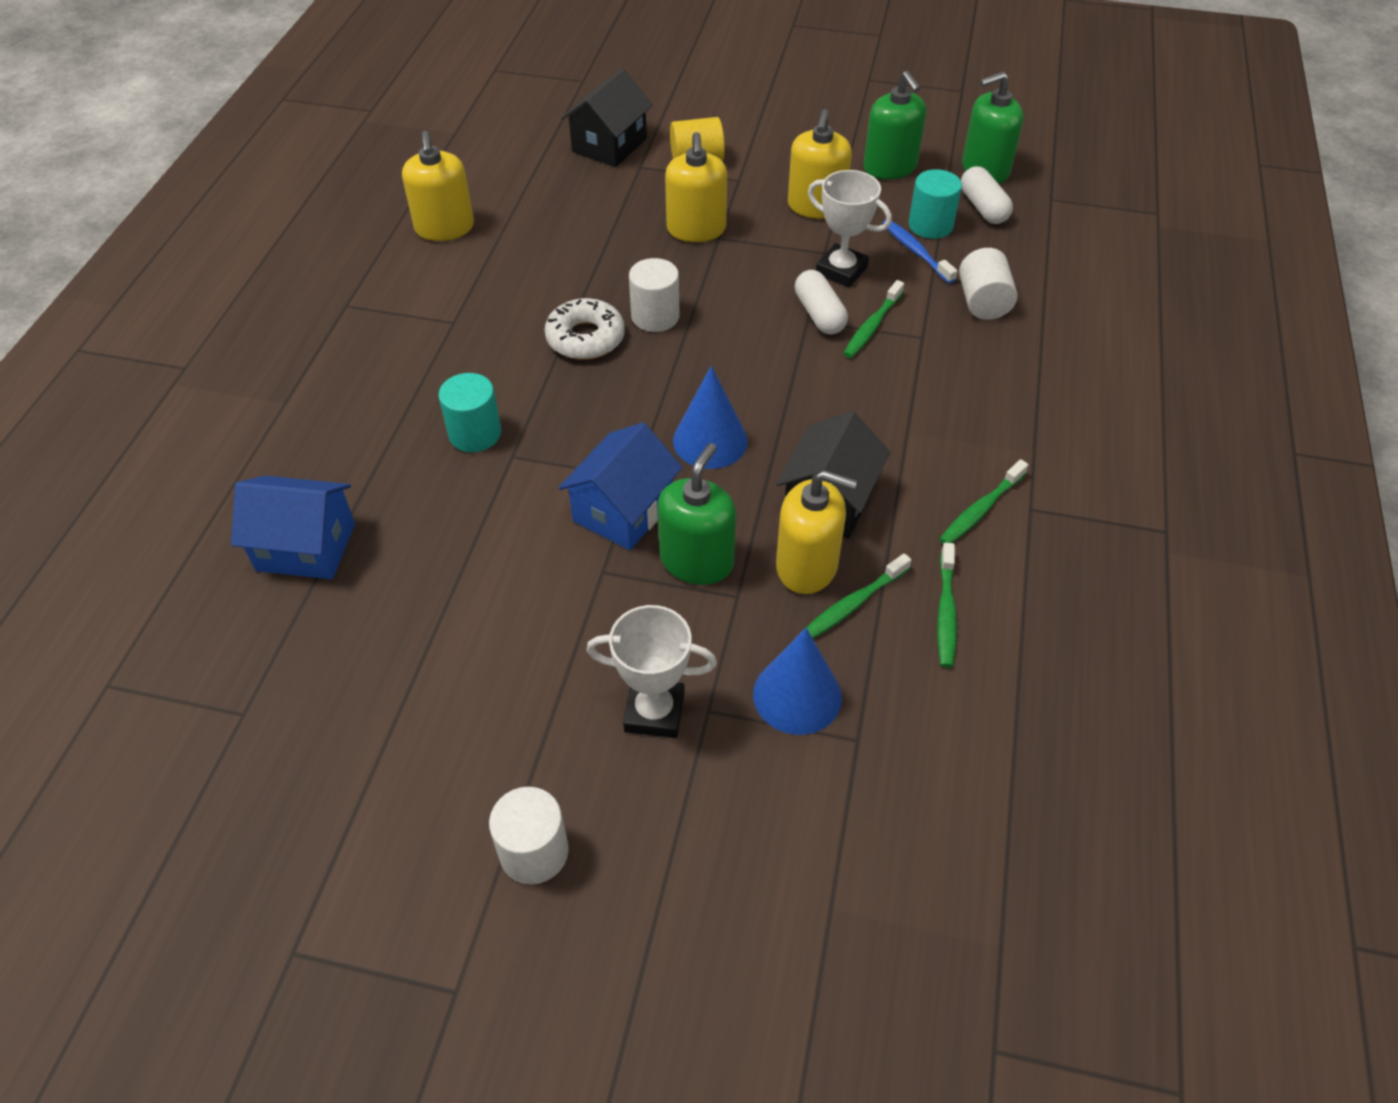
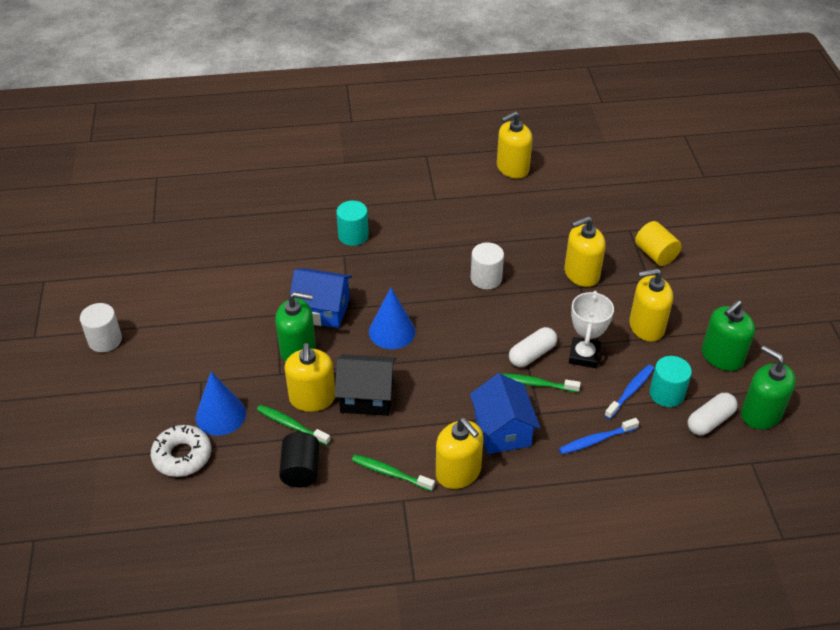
camera: 70 degrees right, 5 degrees down
(306, 547) = (253, 205): blue house -> blue house (502, 430)
(585, 338) = (450, 254): white donut -> white donut (182, 456)
(609, 145) = (641, 209): black house -> none
(654, 712) = (193, 360): white trophy -> none
(945, 612) = (301, 470): green toothbrush -> black cylinder
(983, 302) = (596, 440): white cylinder -> blue toothbrush
(998, 440) = (458, 472): none -> yellow soap dispenser

